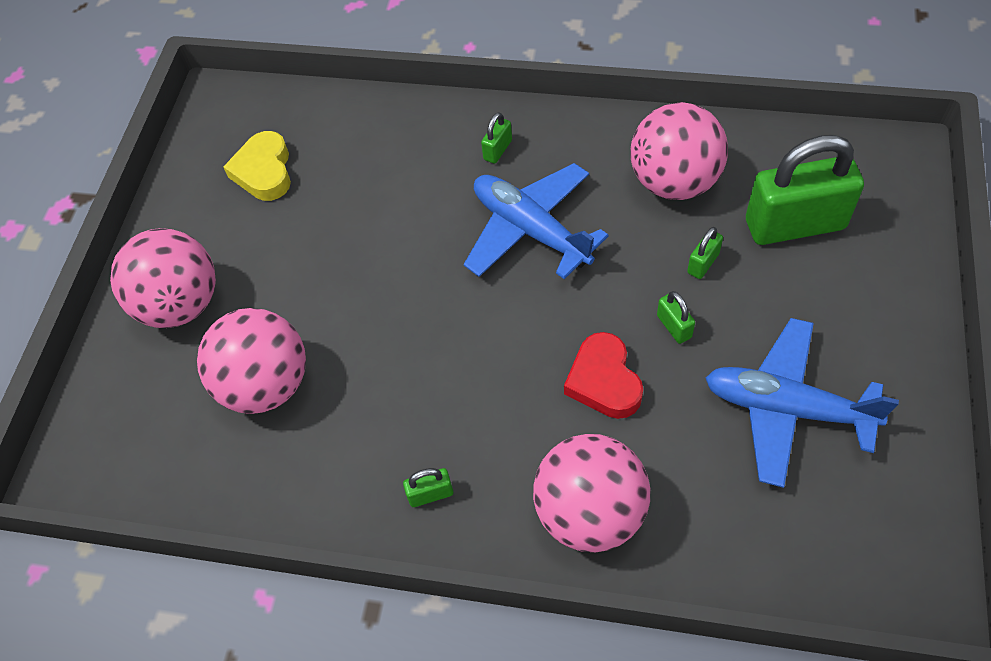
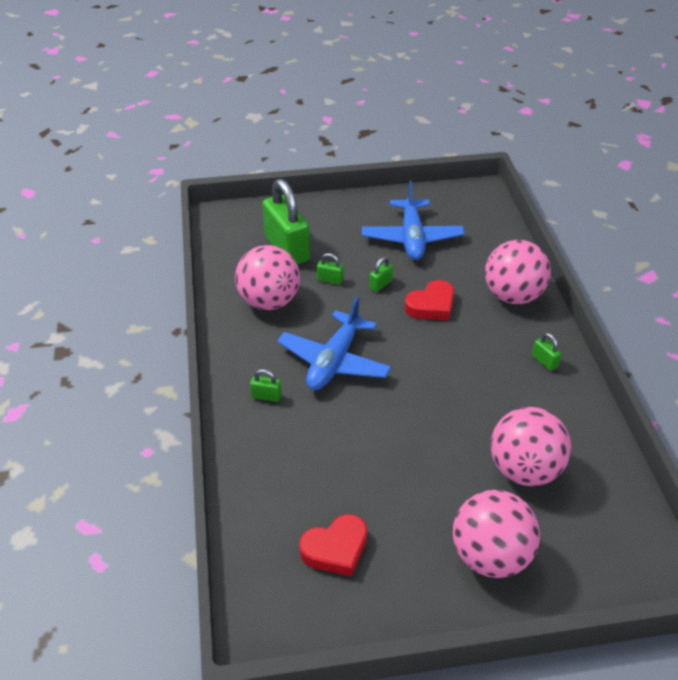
camera: 115 degrees left, 15 degrees down
(264, 171) = (335, 549): yellow heart -> red heart

